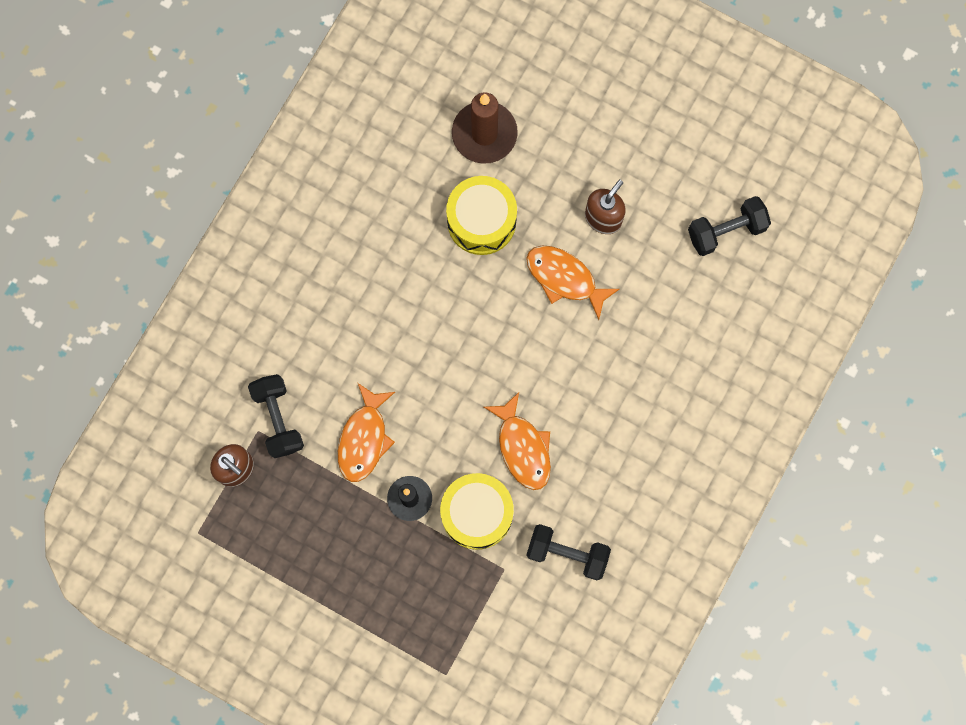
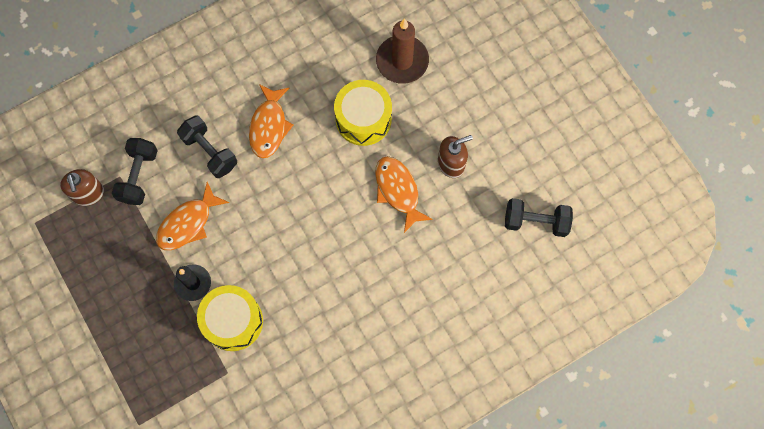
camera: 30 degrees right, 5 degrees down
(523, 447) = (295, 293): orange fish -> orange fish (269, 126)
(567, 553) = (279, 388): black dumbbell -> black dumbbell (210, 152)

